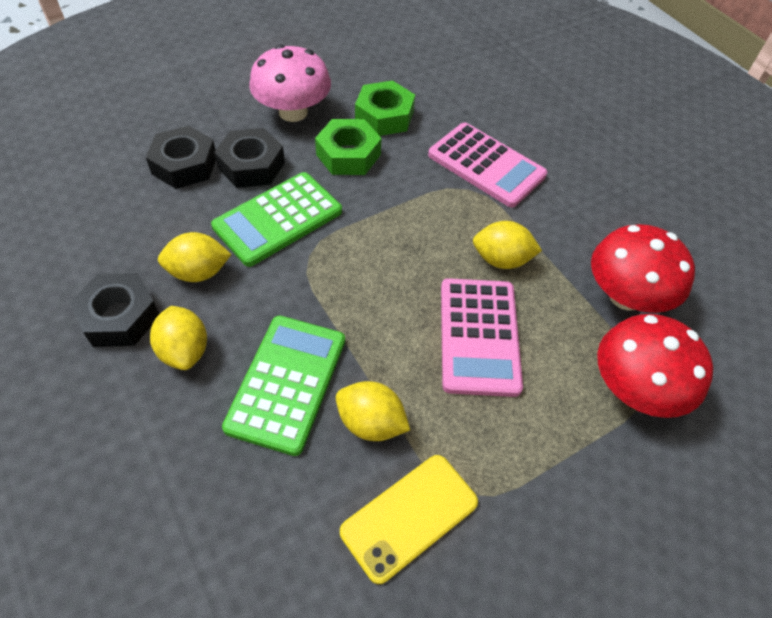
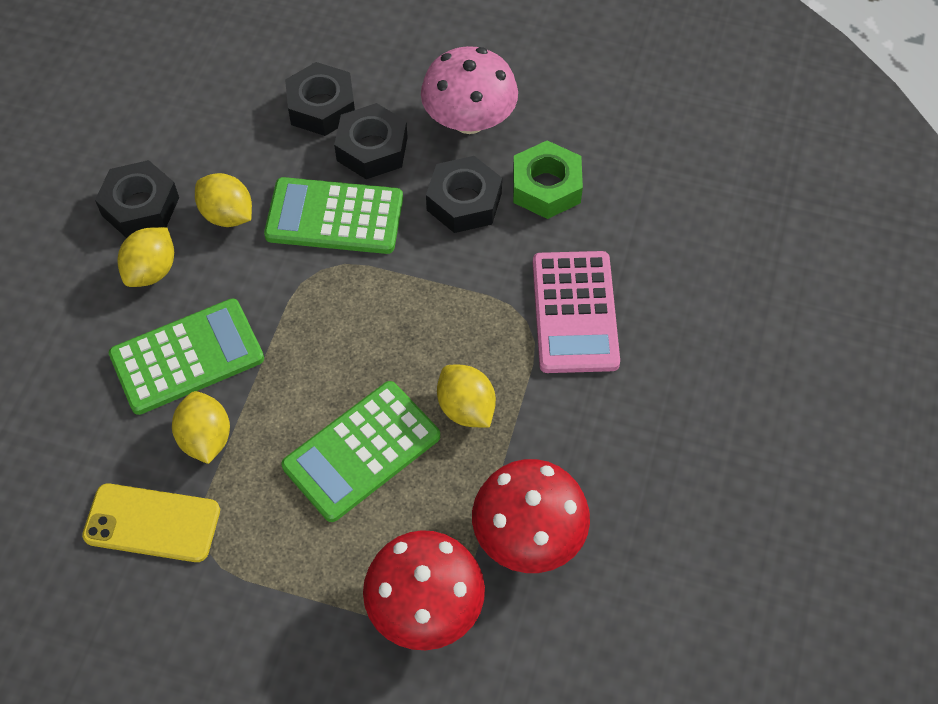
camera: 50 degrees right, 5 degrees up
(348, 155) = (464, 202): green nut -> black nut
(479, 336) = (361, 451): pink calculator -> green calculator

